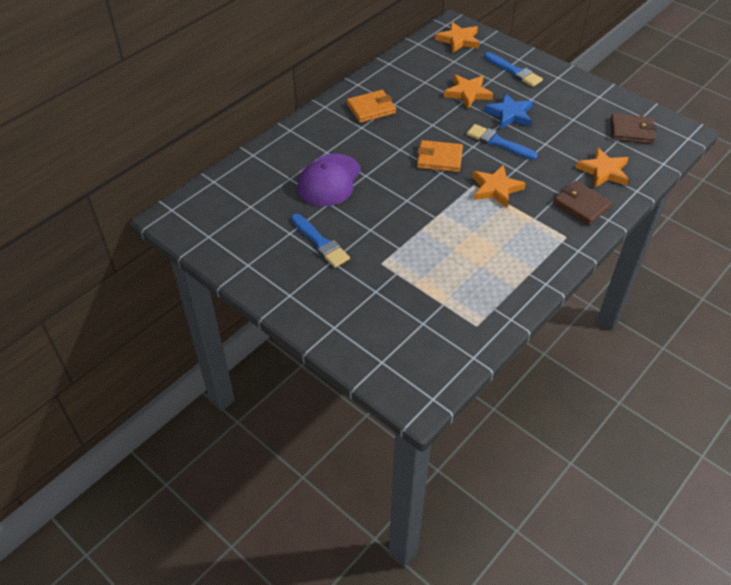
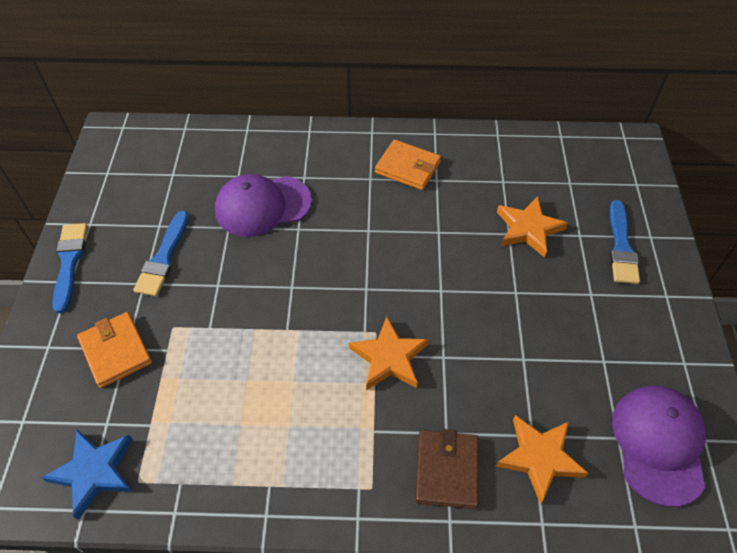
camera: 50 degrees right, 5 degrees up
(439, 158) = (387, 273): orange wallet -> orange wallet (116, 351)
(458, 40) = (611, 164): orange star -> none
(498, 142) = (473, 310): blue brush -> blue brush (69, 262)
(509, 114) = (537, 290): blue star -> blue star (94, 472)
(631, 131) = (658, 444): brown wallet -> purple cap

